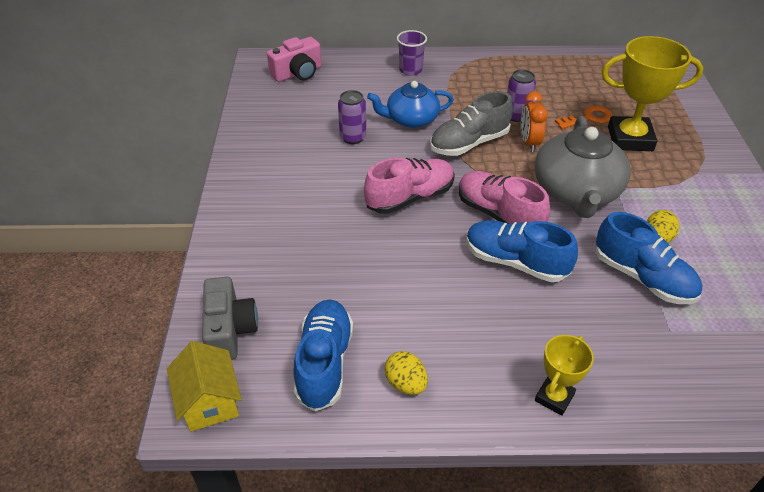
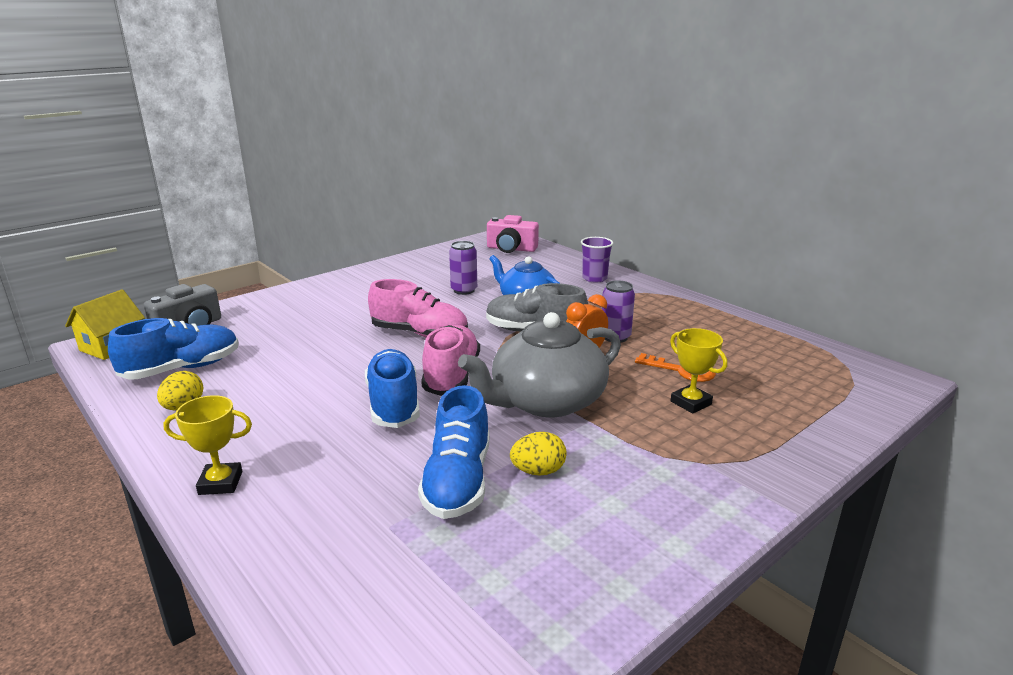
camera: 50 degrees right, 20 degrees down
(630, 139) = (691, 403): yellow trophy -> yellow trophy, size x0.55

